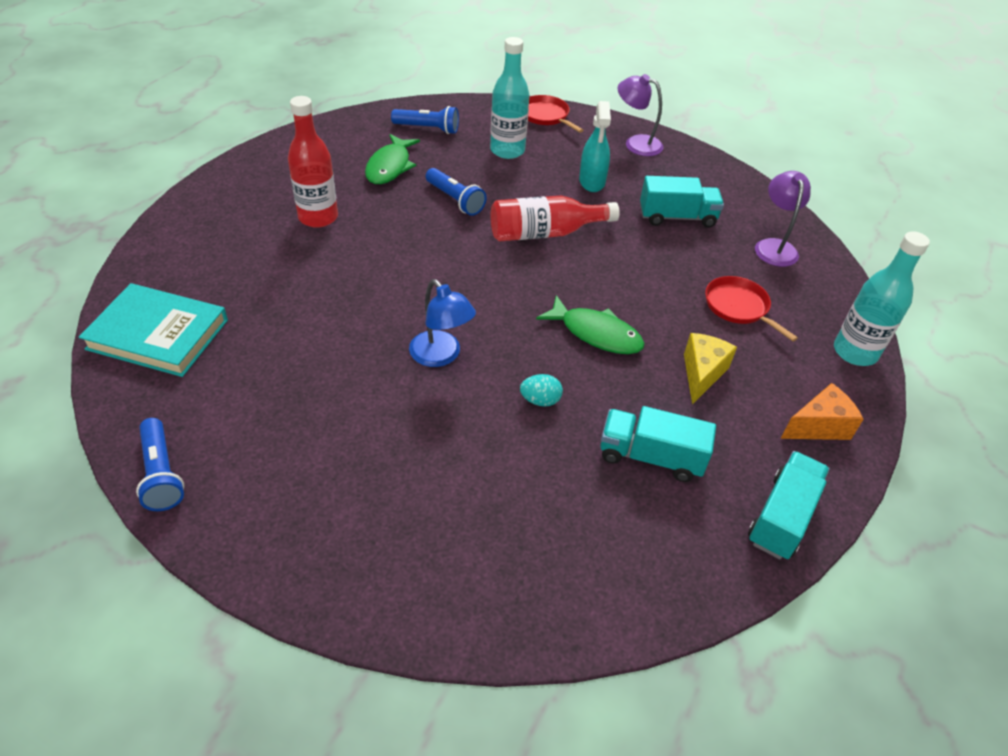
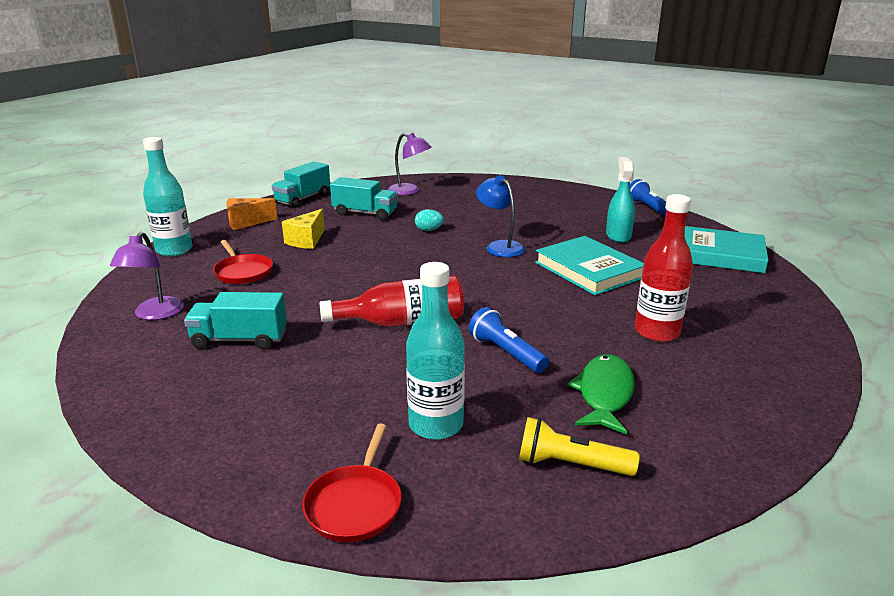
camera: 175 degrees left, 20 degrees down
(342, 305) = (589, 270): none -> turquoise book
(428, 129) = (570, 464): blue flashlight -> yellow flashlight
(546, 116) = (355, 504): red pan -> red pan turned 45 degrees clockwise
(592, 182) = (323, 380): turquoise spray bottle -> turquoise spray bottle (618, 236)
(596, 333) = (377, 257): green fish -> none
(636, 143) = (218, 445): purple lamp -> purple lamp (409, 191)

